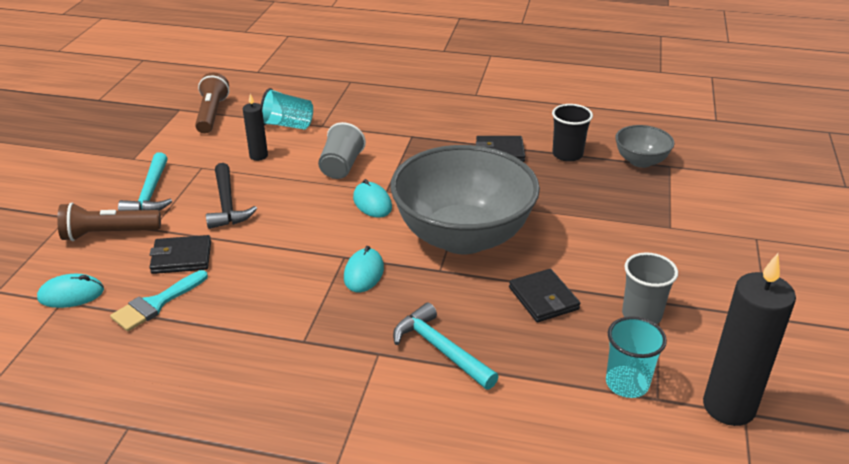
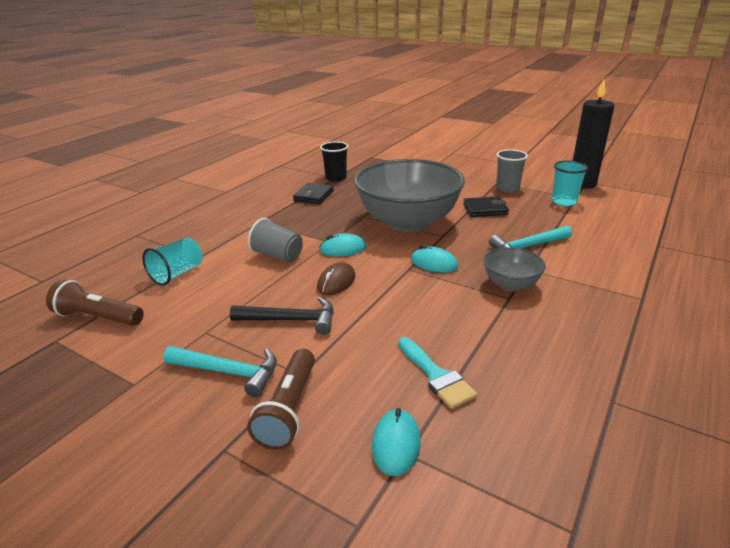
camera: 70 degrees left, 5 degrees down
(181, 258) = (366, 355): black wallet -> none
(258, 156) = (218, 295): black candle -> none
(301, 214) = (336, 282): none -> brown mouse
(640, 161) = (361, 162): grey bowl -> grey bowl (510, 284)

